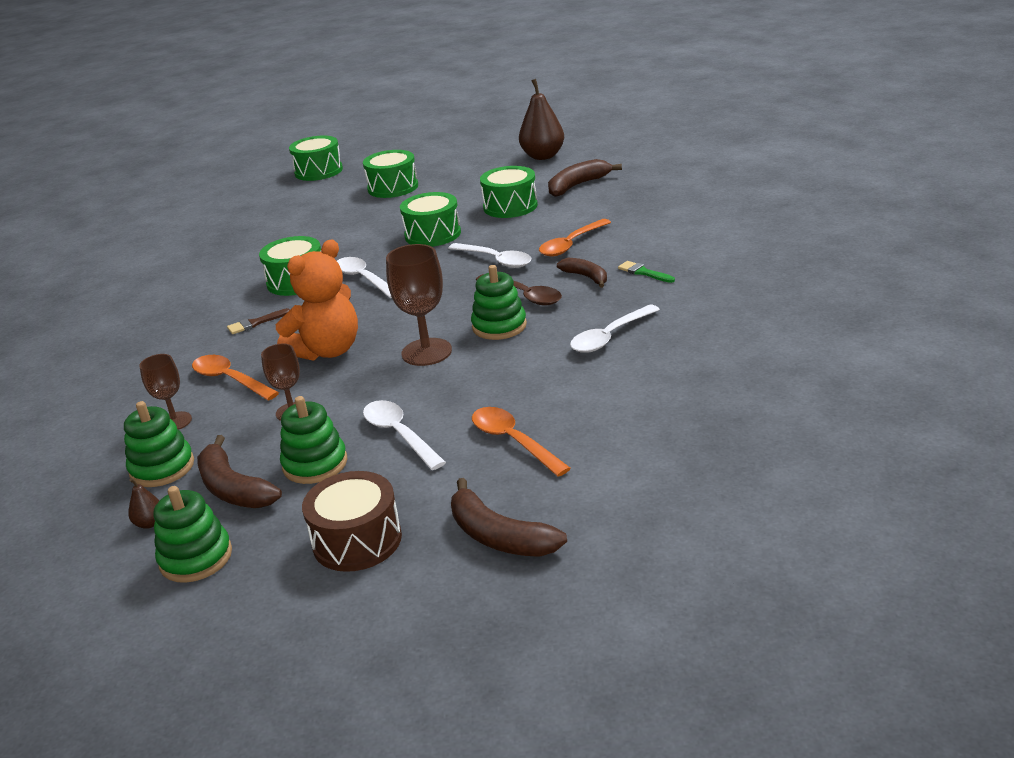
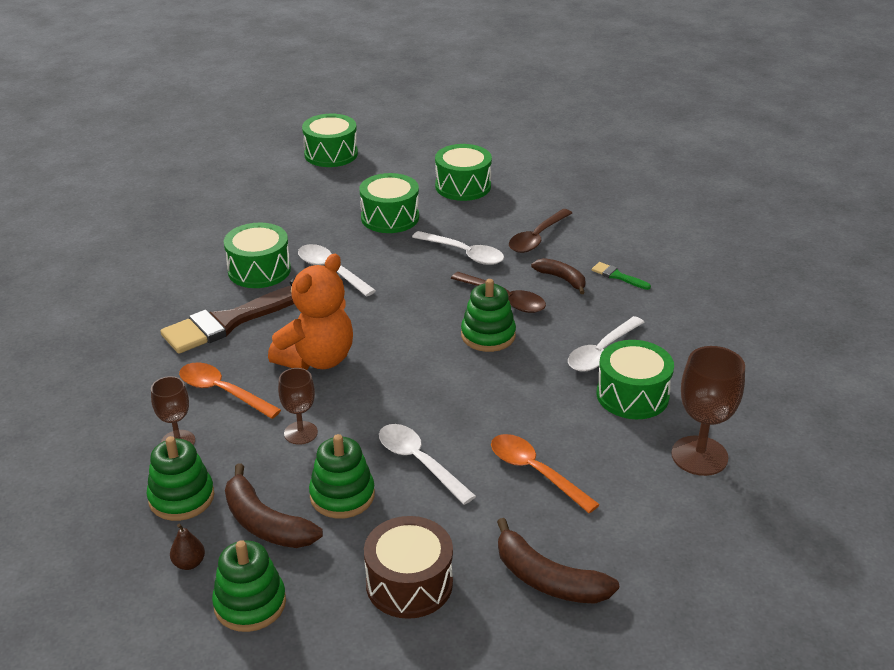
camera: 10 degrees left, 5 degrees up
(255, 323) = (229, 322): brown brush -> brown brush, size x2.35
(318, 171) = (243, 127): green drum -> green drum (632, 395)
(426, 352) = (421, 364): brown goblet -> brown goblet (699, 456)
(543, 156) = (481, 123): brown pear -> none
(571, 244) = (537, 238): orange spoon -> brown spoon
(577, 185) = (526, 164): brown banana -> none

